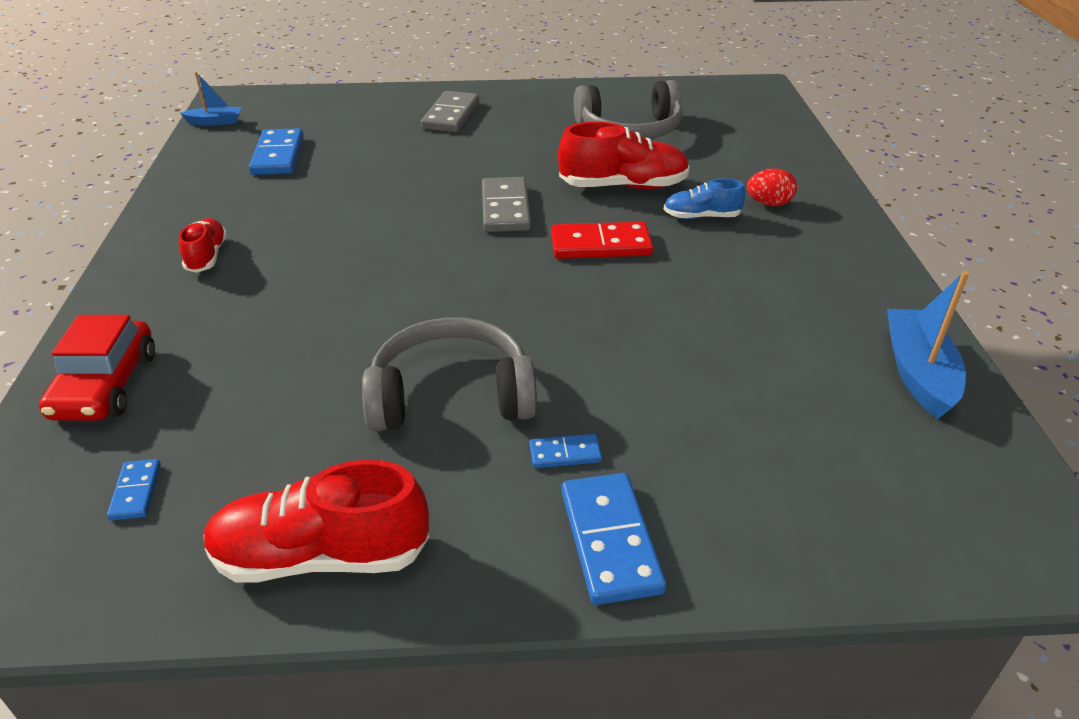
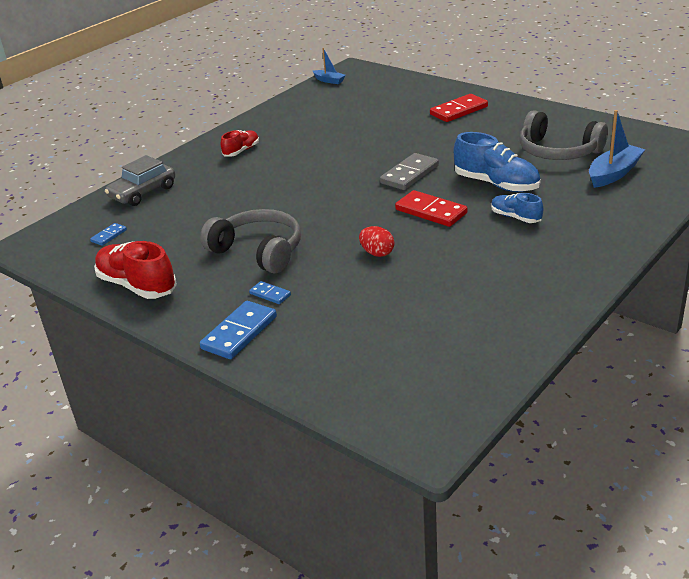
camera: 45 degrees right, 5 degrees down
(106, 385) = (143, 192): red car -> grey car
(278, 156) = (335, 109): blue domino -> none
(451, 115) = (459, 111): grey domino -> red domino
(623, 186) = (496, 184): red shoe -> blue shoe
(768, 204) = (573, 225): red egg -> red egg (377, 253)
(918, 372) = (499, 343): blue boat -> blue boat (613, 173)

